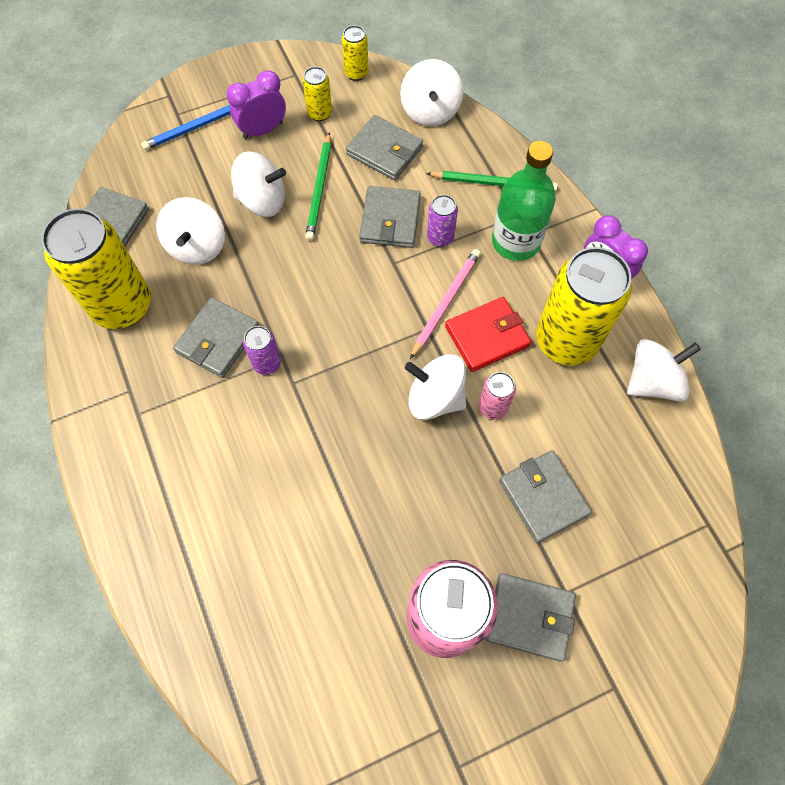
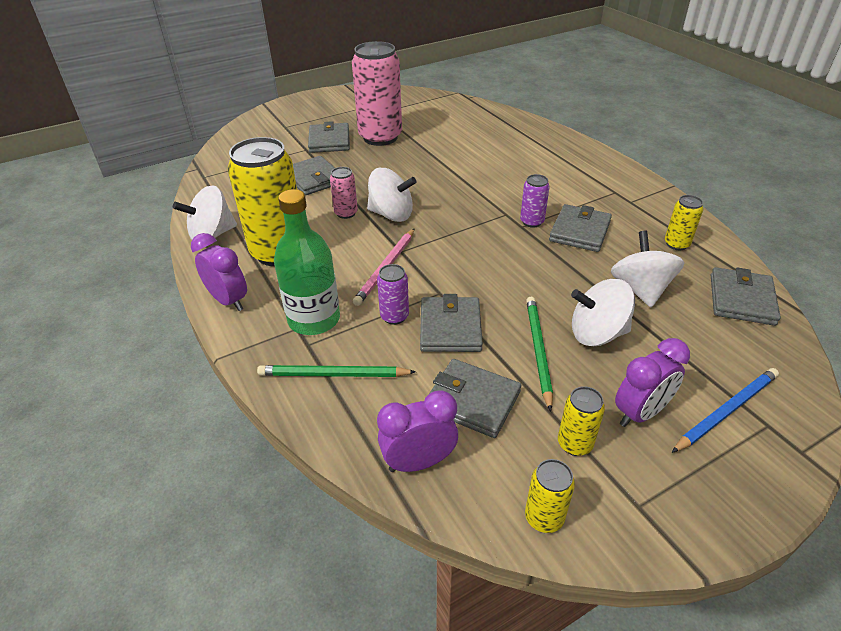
camera: 175 degrees right, 25 degrees down
(122, 306) = (676, 244): yellow can -> yellow can, size x0.45
(430, 111) = (418, 462): white spinning top -> purple clock
(487, 336) = (348, 250): red wallet -> none
(529, 617) = (329, 141): grey wallet -> grey wallet turned 75 degrees clockwise

